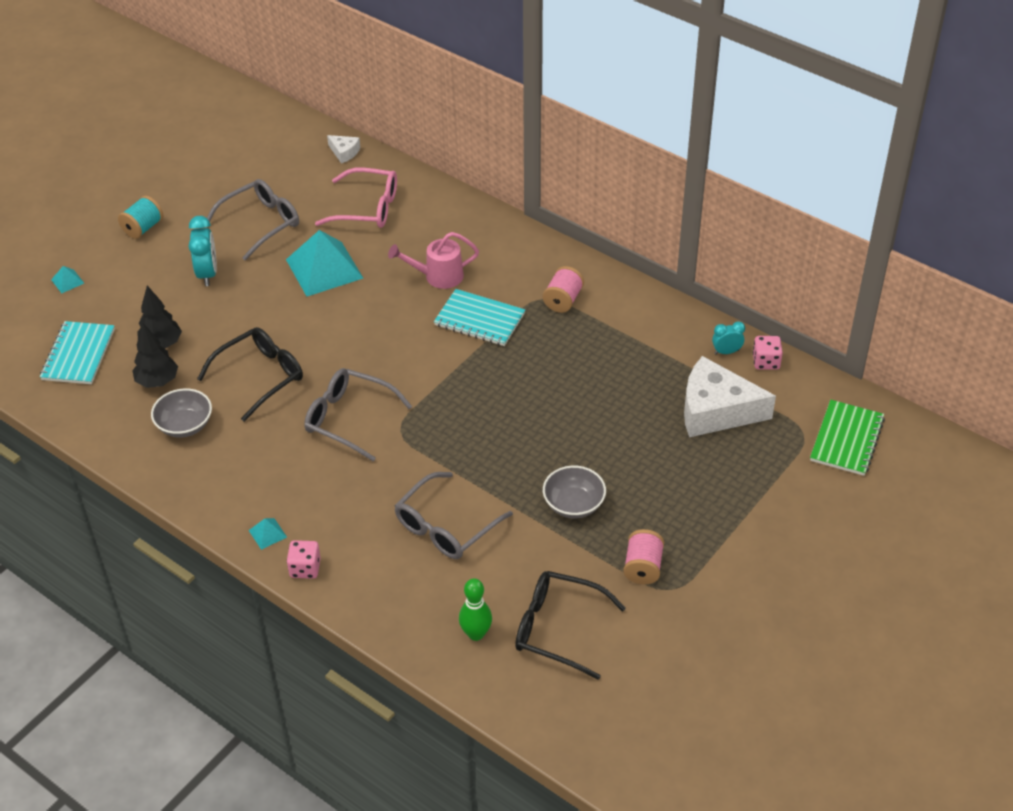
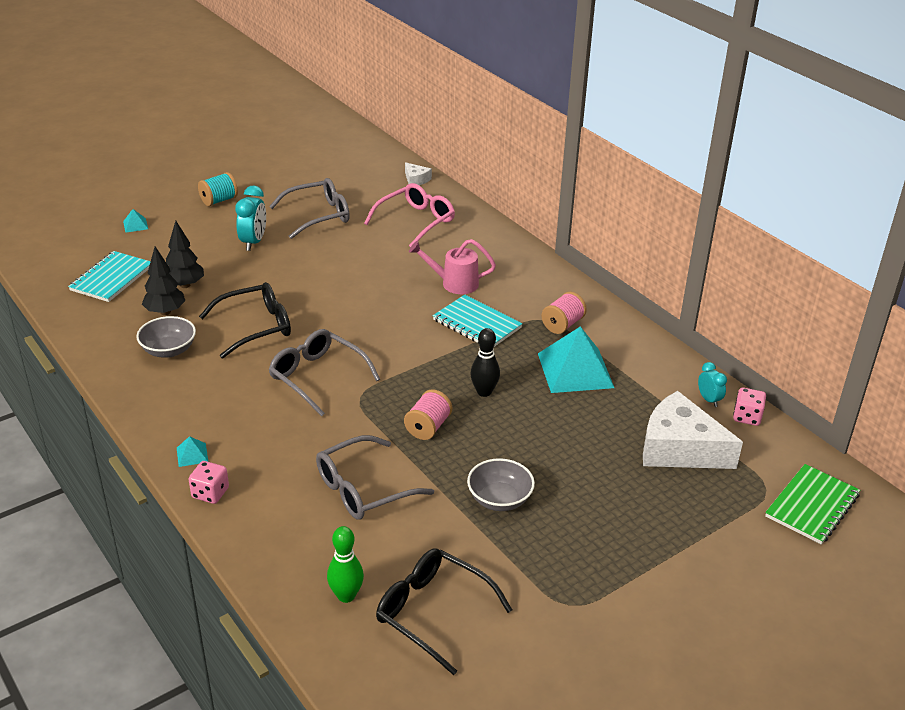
camera: 15 degrees right, 10 degrees down
(324, 268) = (355, 258): turquoise pyramid -> turquoise pyramid (575, 370)
(367, 208) = (415, 222): pink glasses -> pink glasses turned 75 degrees counterclockwise
(516, 395) = (484, 392): none -> black bowling pin
(643, 567) = (547, 575): pink spool -> pink spool (428, 427)
(726, 352) = (709, 400): turquoise clock -> turquoise clock turned 60 degrees clockwise

